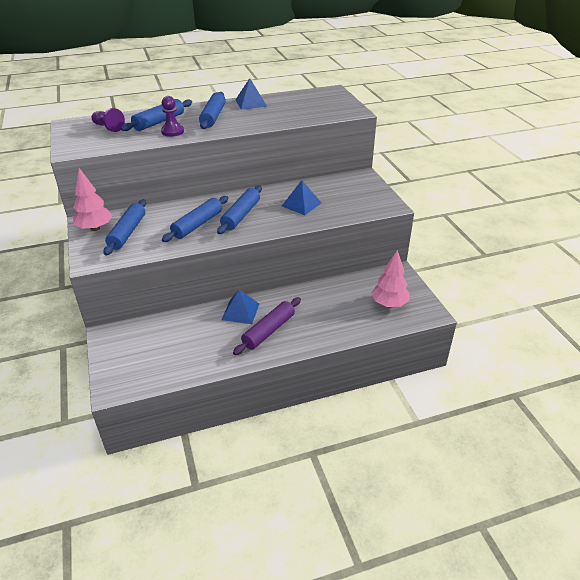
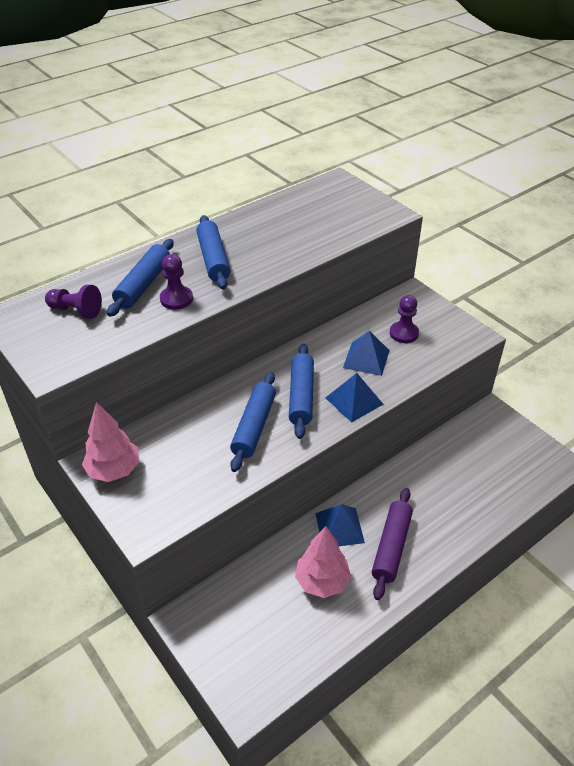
camera: 20 degrees left, 5 degrees up
(127, 232) = (166, 465): blue rolling pin -> none
(251, 103) = (246, 223): blue pyramid -> blue pyramid (354, 401)
(339, 196) = (404, 333): none -> purple pawn
(389, 304) = (508, 463): pink tree -> pink tree (322, 581)

